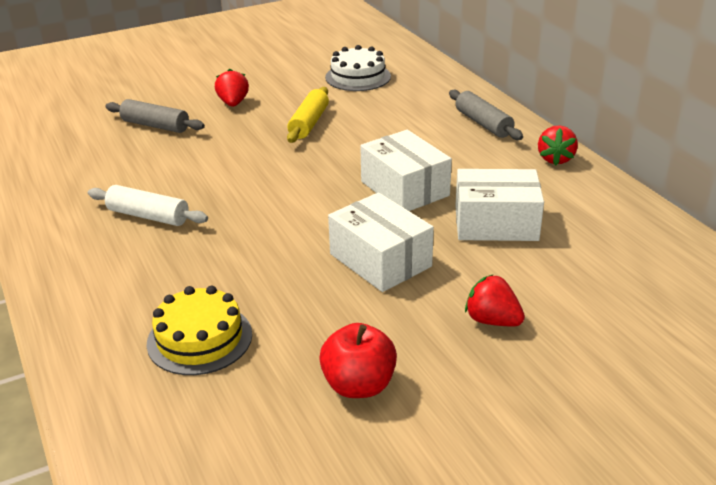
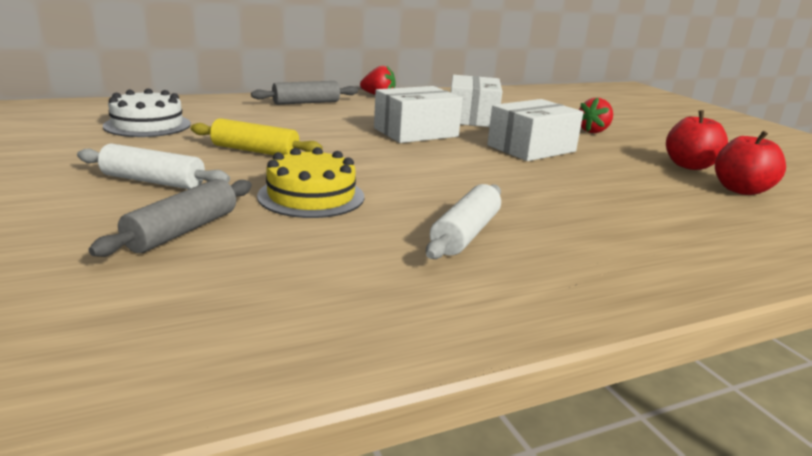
camera: 90 degrees left, 10 degrees down
(199, 338) = (680, 211): yellow cake -> yellow cake (311, 196)
(233, 103) = (153, 181): red strawberry -> white rolling pin
(271, 409) = (740, 190): none -> red apple

